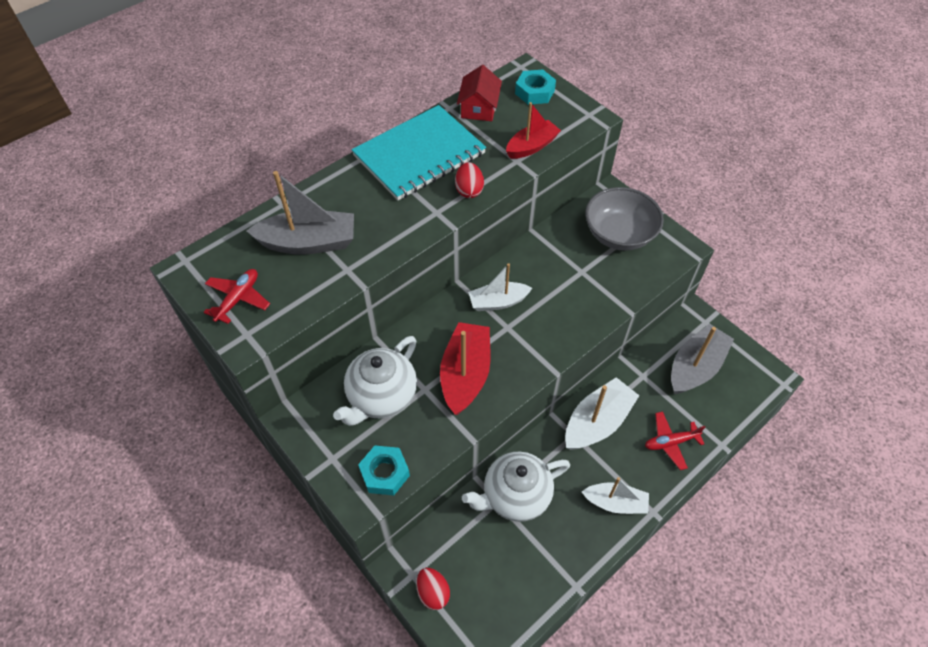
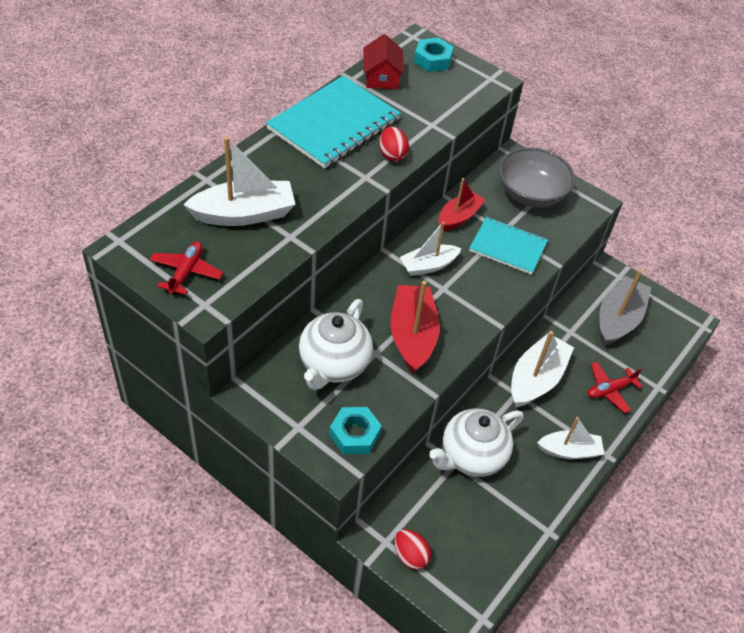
camera: 15 degrees left, 5 degrees down
(309, 242) = (244, 214): grey boat -> white boat
(531, 146) = (443, 111): red boat -> red boat (459, 217)
(582, 289) = (508, 247): none -> turquoise notebook

